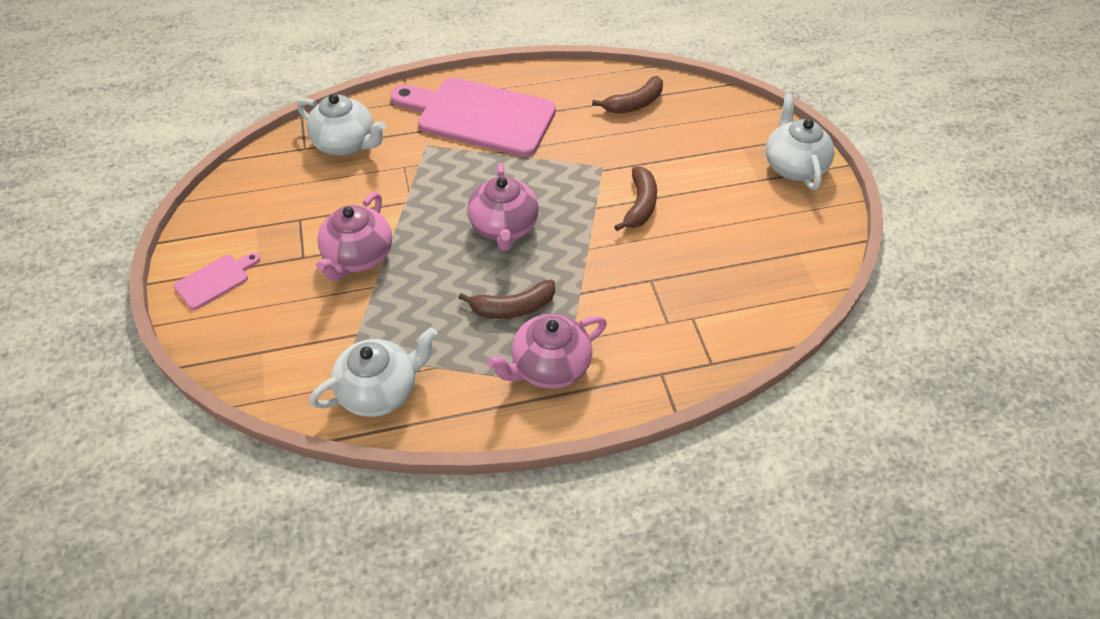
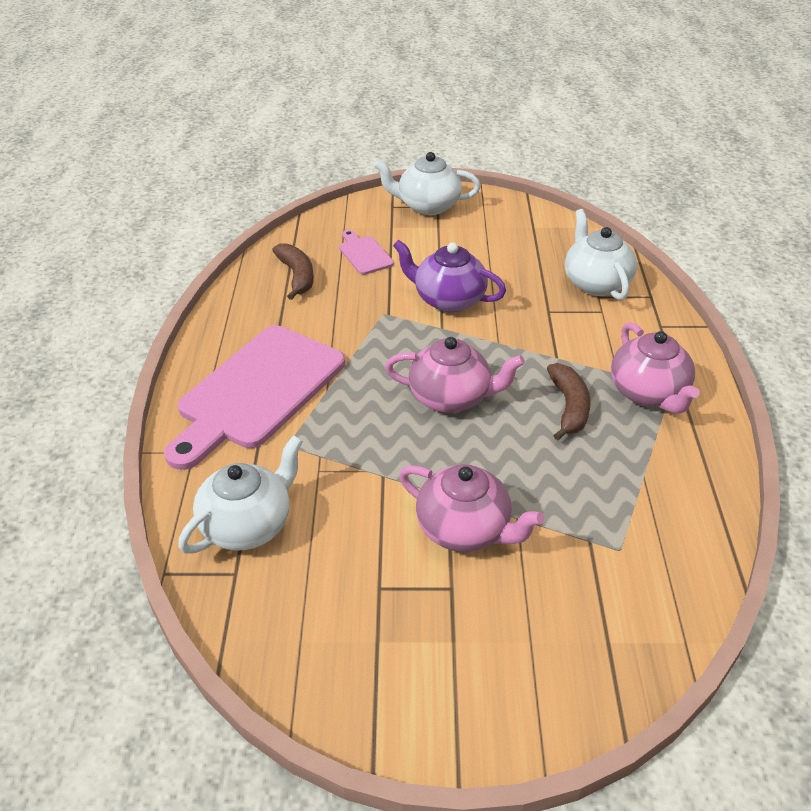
camera: 75 degrees left, 10 degrees down
(215, 280) = (472, 695): pink cutting board -> pink cutting board (364, 254)
(379, 390) = (674, 527): white teapot -> white teapot (596, 283)
(640, 205) = (448, 300): brown banana -> purple teapot

